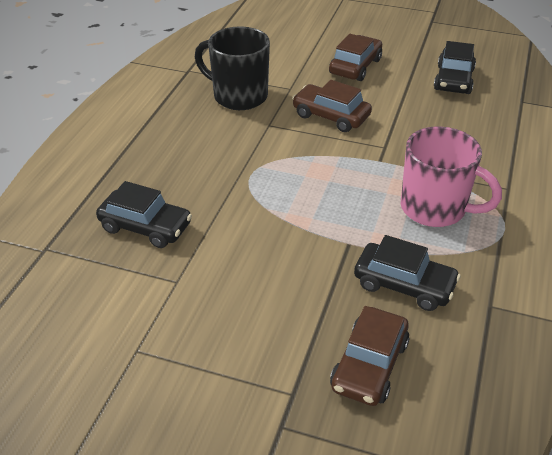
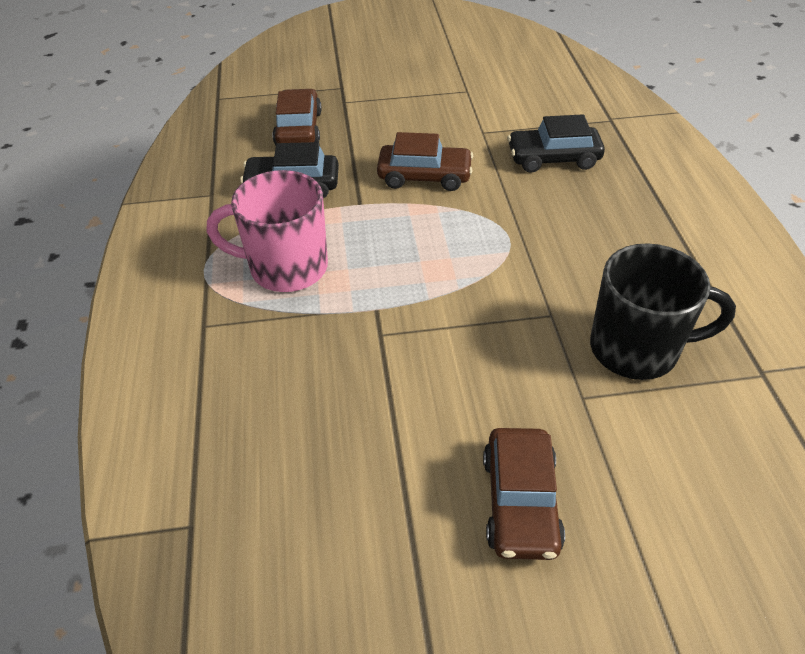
camera: 155 degrees right, 5 degrees up
(331, 116) = (482, 361): brown car -> brown car (424, 176)
(453, 80) = (327, 540): black car -> none

